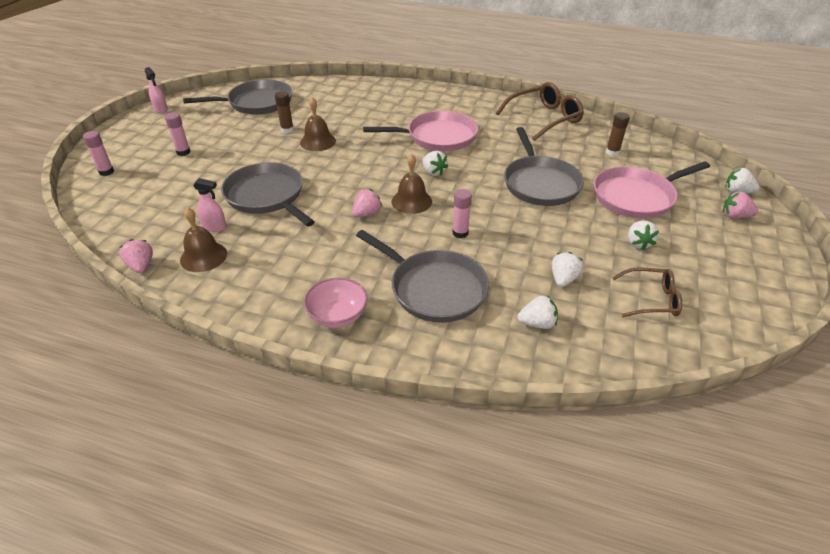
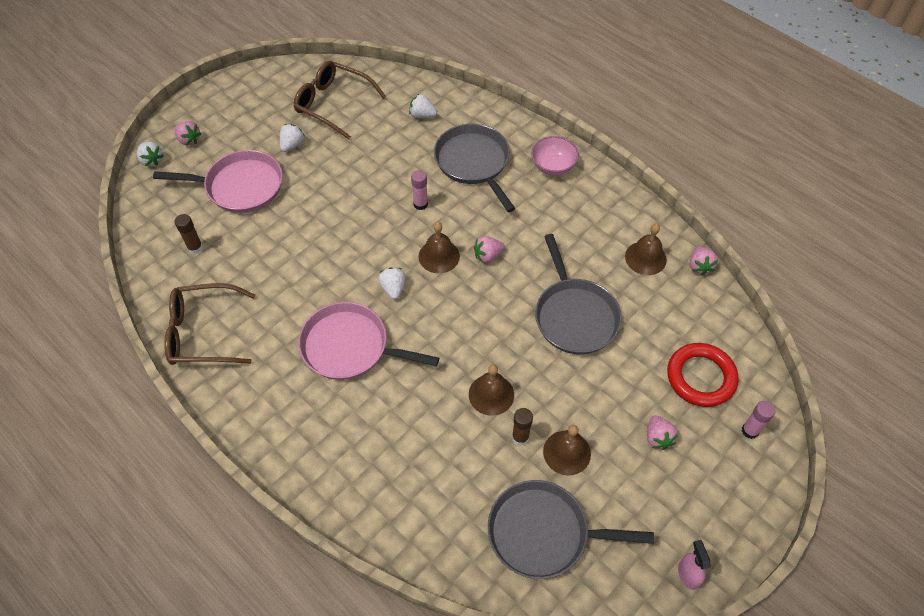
camera: 155 degrees left, 15 degrees up
(146, 189) = (701, 377): none -> red ring
(183, 152) = (658, 437): pink glue stick -> pink strawberry
(214, 227) = (632, 291): pink spray bottle -> none
(251, 132) = (567, 452): none -> brown bell
(540, 183) = (306, 233): grey pan -> none
(563, 279) = (376, 137): white strawberry -> none
(651, 299) = (333, 104): brown glasses -> brown glasses, size x1.63

